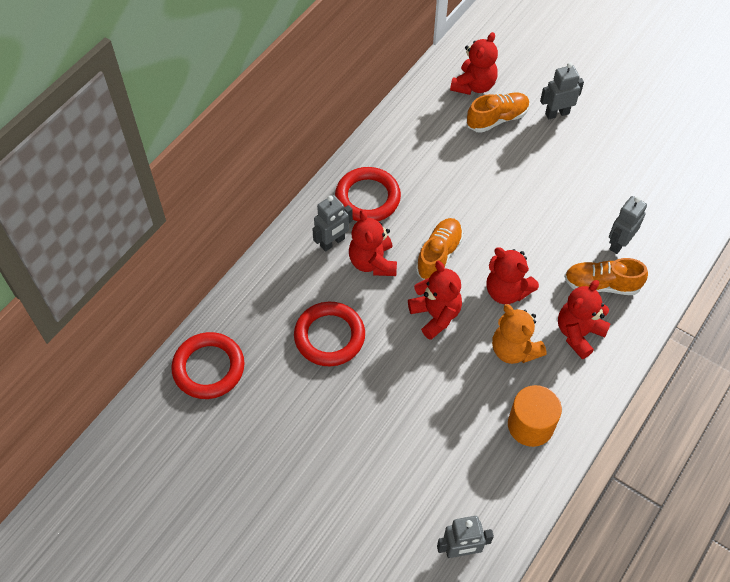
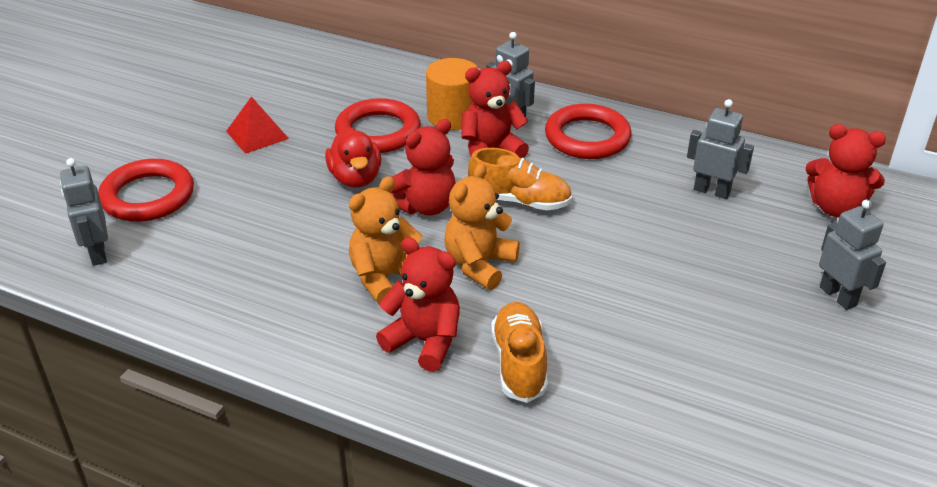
camera: 80 degrees right, 20 degrees down
(208, 368) = (326, 65): red ring -> red ring (148, 196)
(314, 429) = (257, 135): none -> red pyramid
(392, 358) = (355, 178): none -> red duck
(497, 119) = (786, 234): orange shoe -> none
(506, 291) = (479, 265): red teddy bear -> orange teddy bear
(530, 425) = (269, 301): orange cylinder -> orange cylinder (453, 116)
(619, 243) = (607, 381): grey robot -> grey robot (712, 191)

